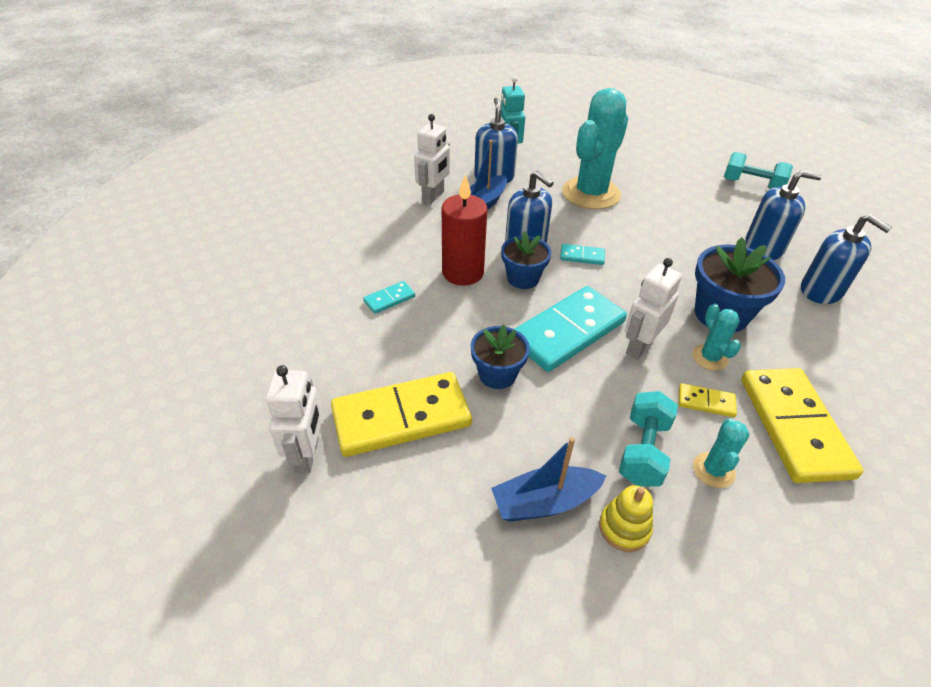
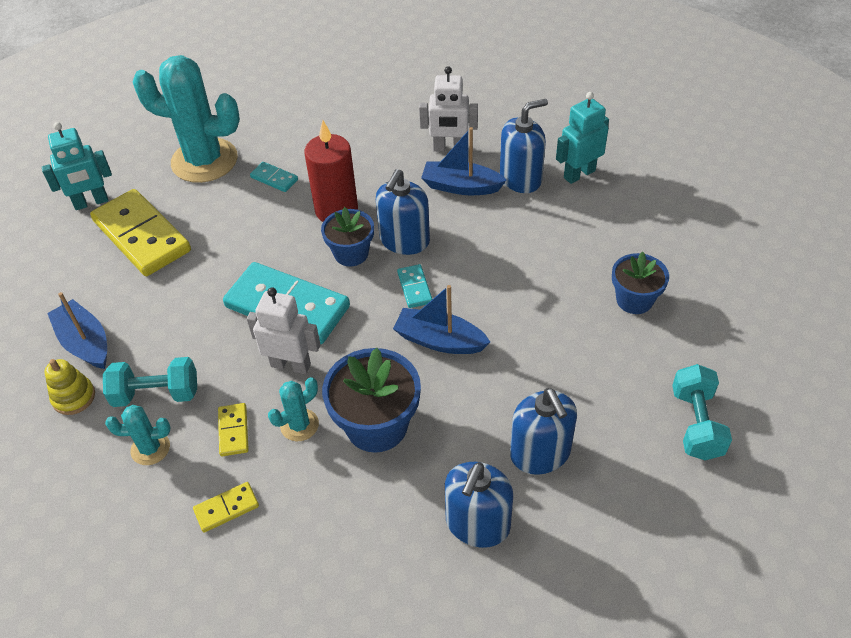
camera: 70 degrees right, 5 degrees up
(308, 454) = (91, 202): white robot -> turquoise robot
(497, 374) = (210, 275): blue flower pot -> blue flower pot (634, 300)
(591, 193) = (546, 265): turquoise cactus -> turquoise cactus (204, 160)
(644, 260) = (439, 340): none -> blue boat
(793, 426) = (226, 508): yellow domino -> yellow domino, size x0.44

